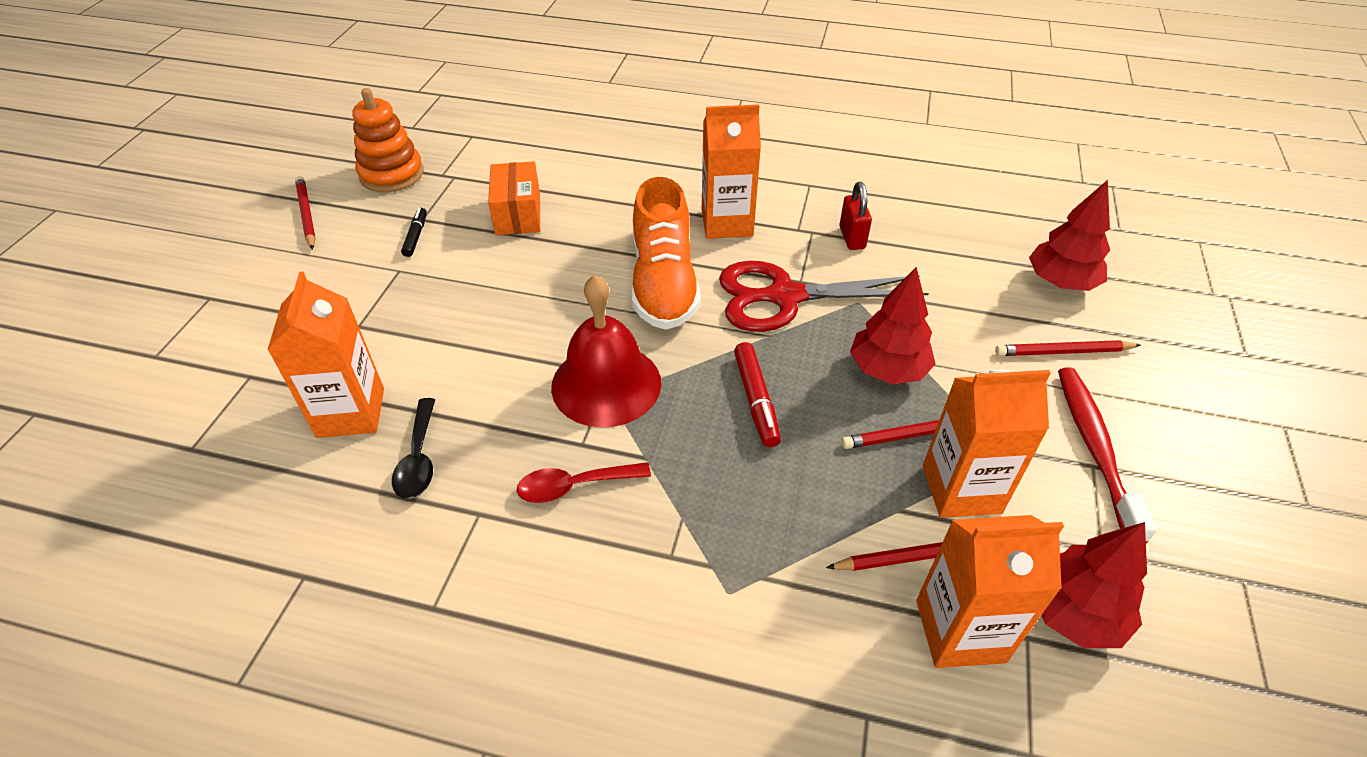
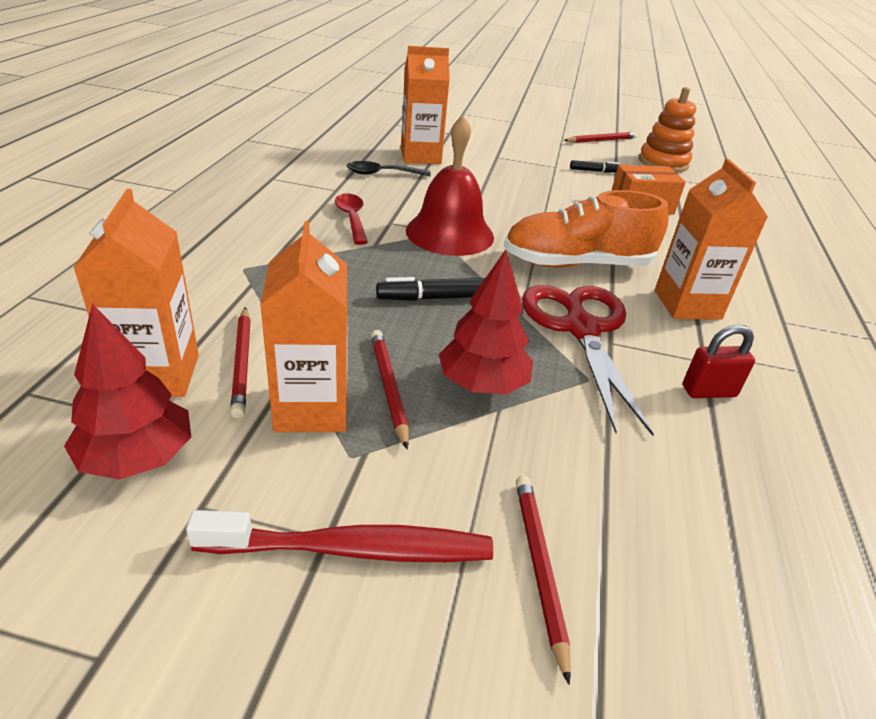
camera: 85 degrees right, 10 degrees down
(756, 400) = (435, 298): red marker -> black marker
(1060, 282) = (711, 614): red tree -> none

